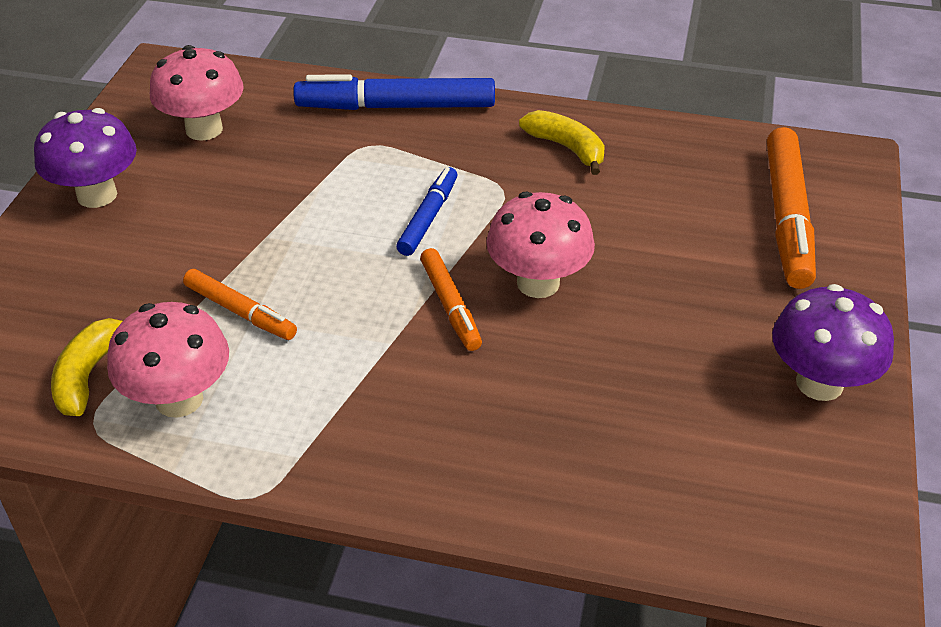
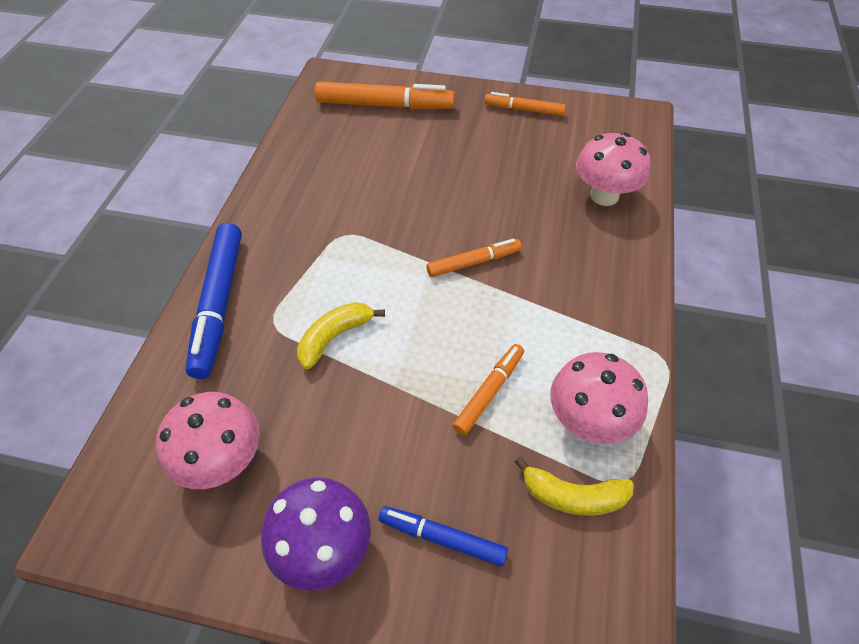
camera: 90 degrees left, 10 degrees up
(428, 217) = (375, 277): blue marker -> blue marker (442, 538)
(538, 283) = (448, 217): pink mushroom -> pink mushroom (604, 195)
(567, 148) = (298, 199): yellow banana -> yellow banana (334, 337)
(819, 383) = (524, 110): purple mushroom -> orange marker

